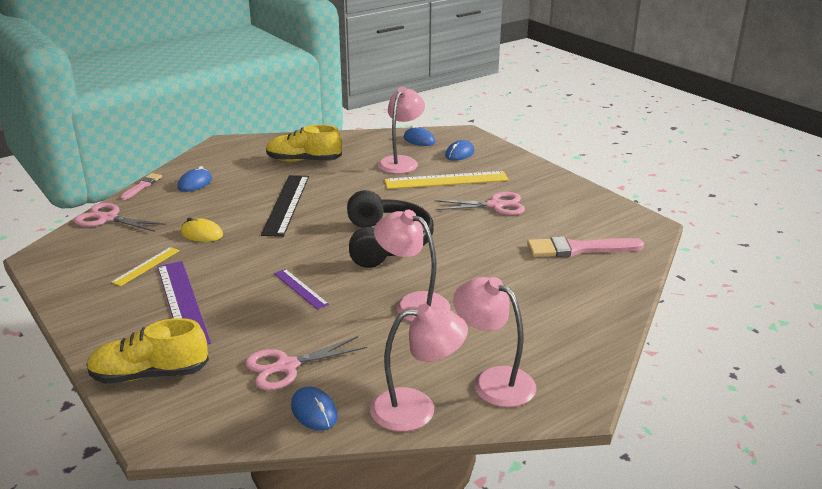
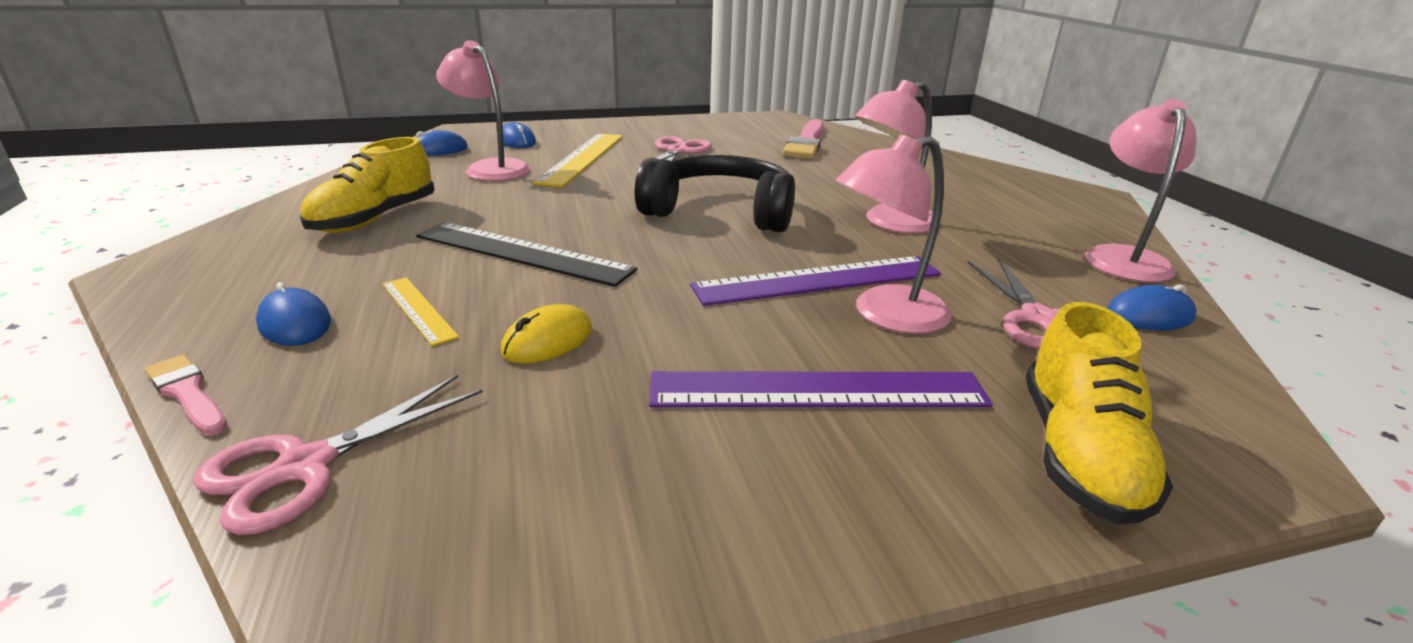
camera: 70 degrees left, 0 degrees up
(146, 266) = (632, 422): yellow ruler -> yellow ruler (418, 309)
(300, 288) = (818, 280): purple ruler -> purple ruler, size x1.87
(493, 381) = (1059, 216): pink lamp -> pink lamp (885, 315)

